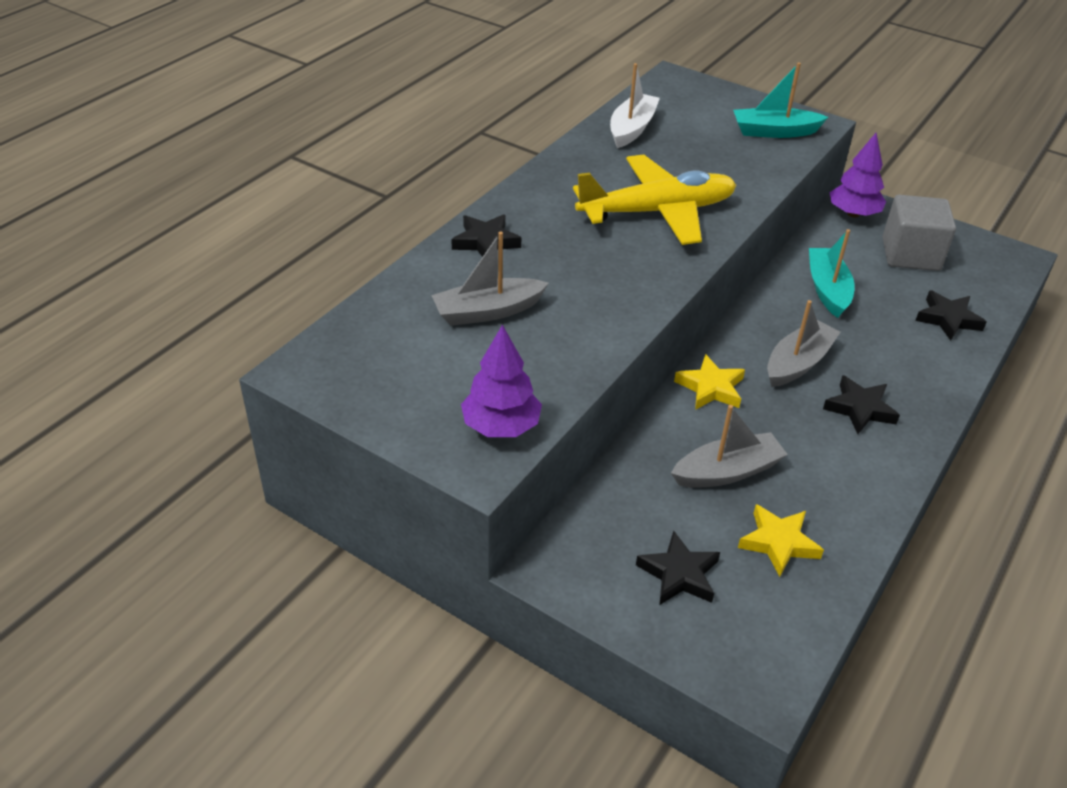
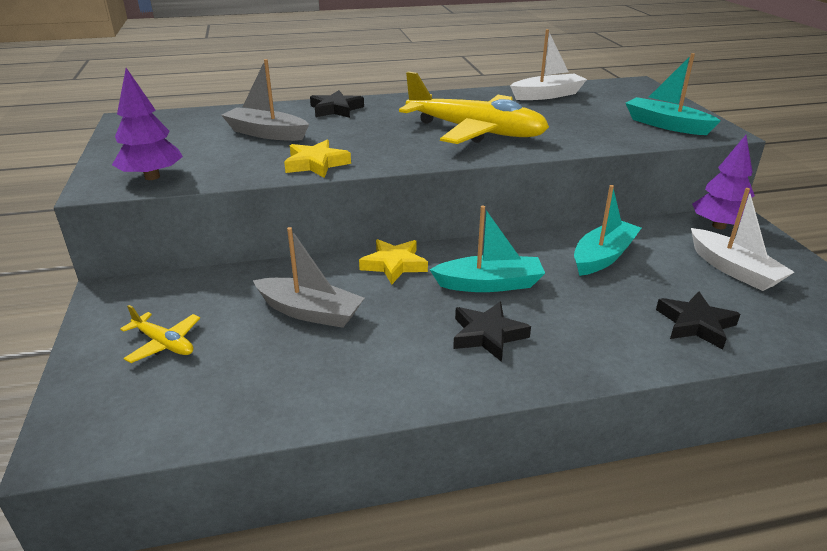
camera: 45 degrees right, 10 degrees down
(679, 574) = (164, 344): black star -> yellow plane
(778, 543) = (258, 371): yellow star -> yellow star (316, 164)
(798, 363) = (489, 284): grey boat -> turquoise boat
(910, 254) = (734, 269): grey cube -> white boat

